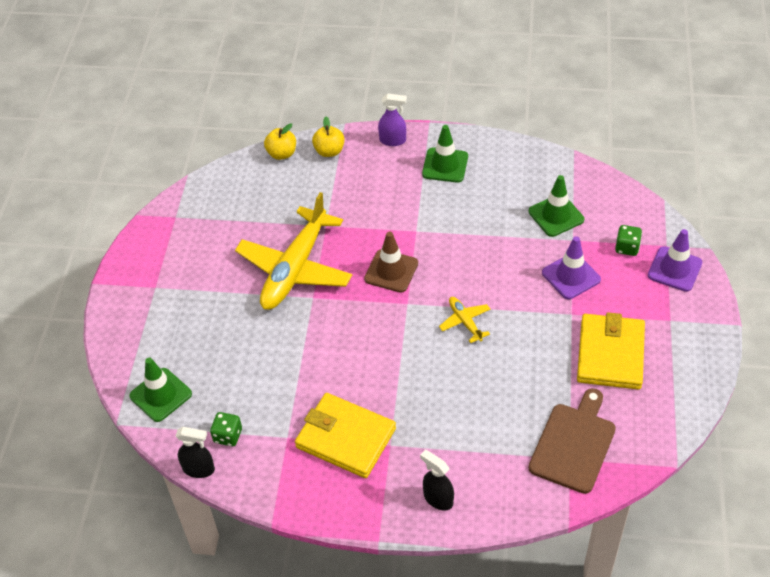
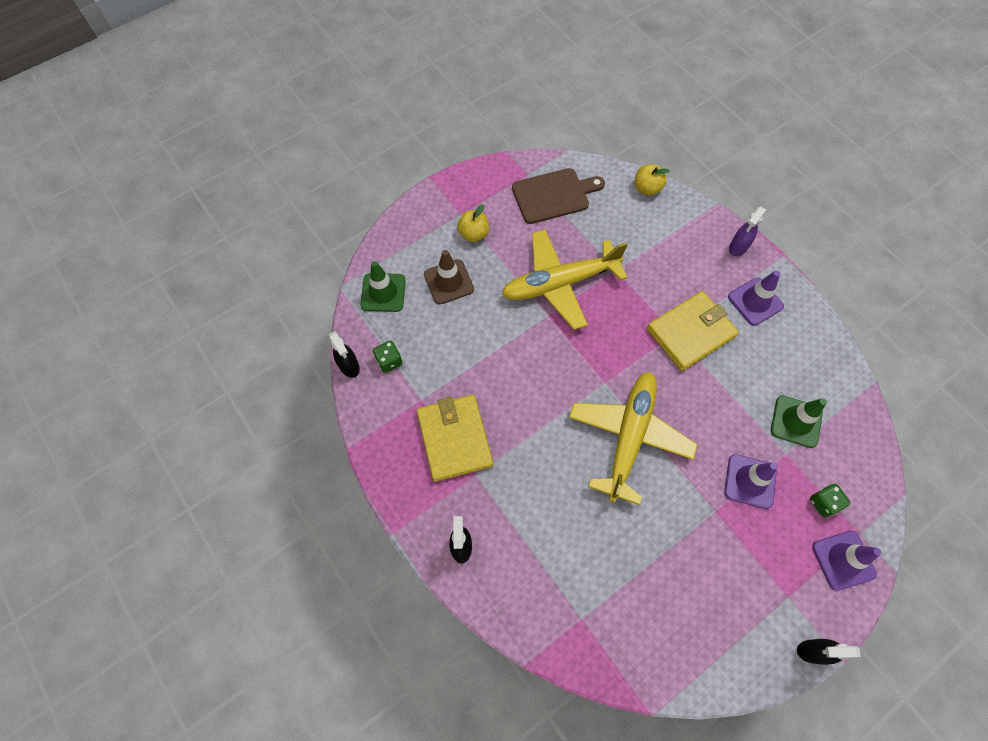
camera: 45 degrees right, 15 degrees up
(329, 151) = (682, 215): yellow apple -> yellow apple (473, 234)
(391, 271) = (621, 347): brown traffic cone -> brown traffic cone (449, 282)
(393, 140) = (738, 247): purple spray bottle -> purple spray bottle turned 75 degrees clockwise
(445, 165) = (755, 301): green traffic cone -> purple traffic cone
(465, 322) = (629, 437): yellow plane -> yellow plane, size x2.30
(574, 444) = (597, 612): brown cutting board -> brown cutting board (554, 195)
(610, 354) = (707, 574): yellow wallet -> yellow wallet (690, 333)
(717, 336) = (812, 651): none -> black spray bottle

